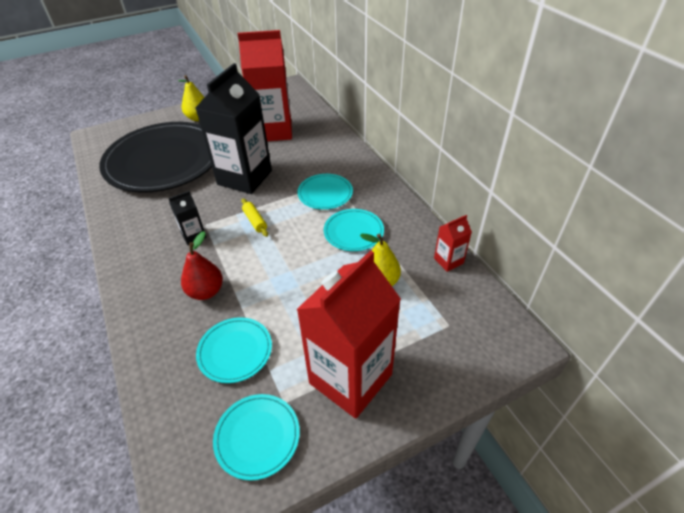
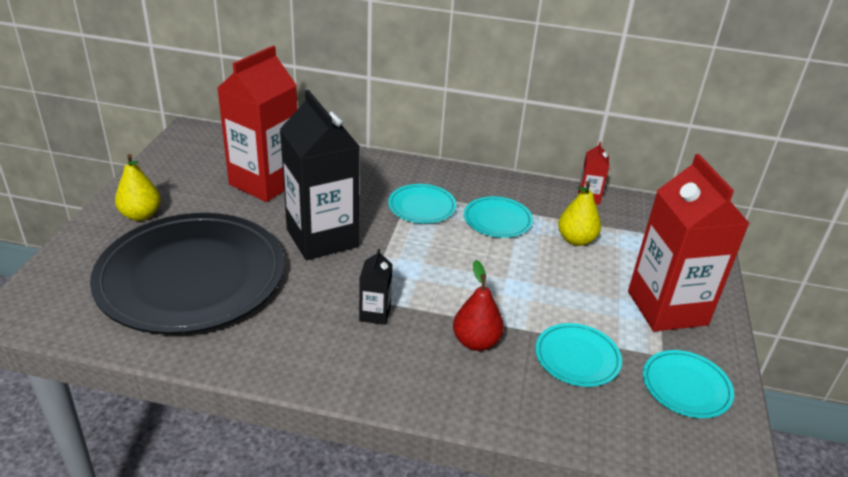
camera: 55 degrees left, 10 degrees down
(255, 221) = (406, 264): yellow rolling pin -> none

